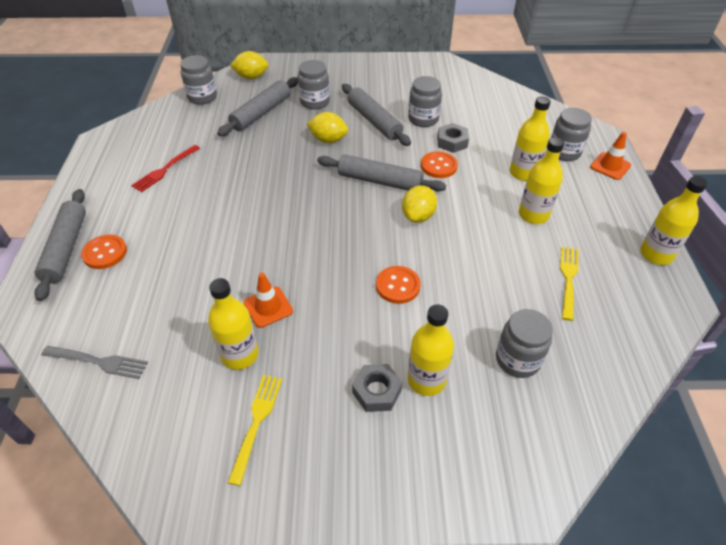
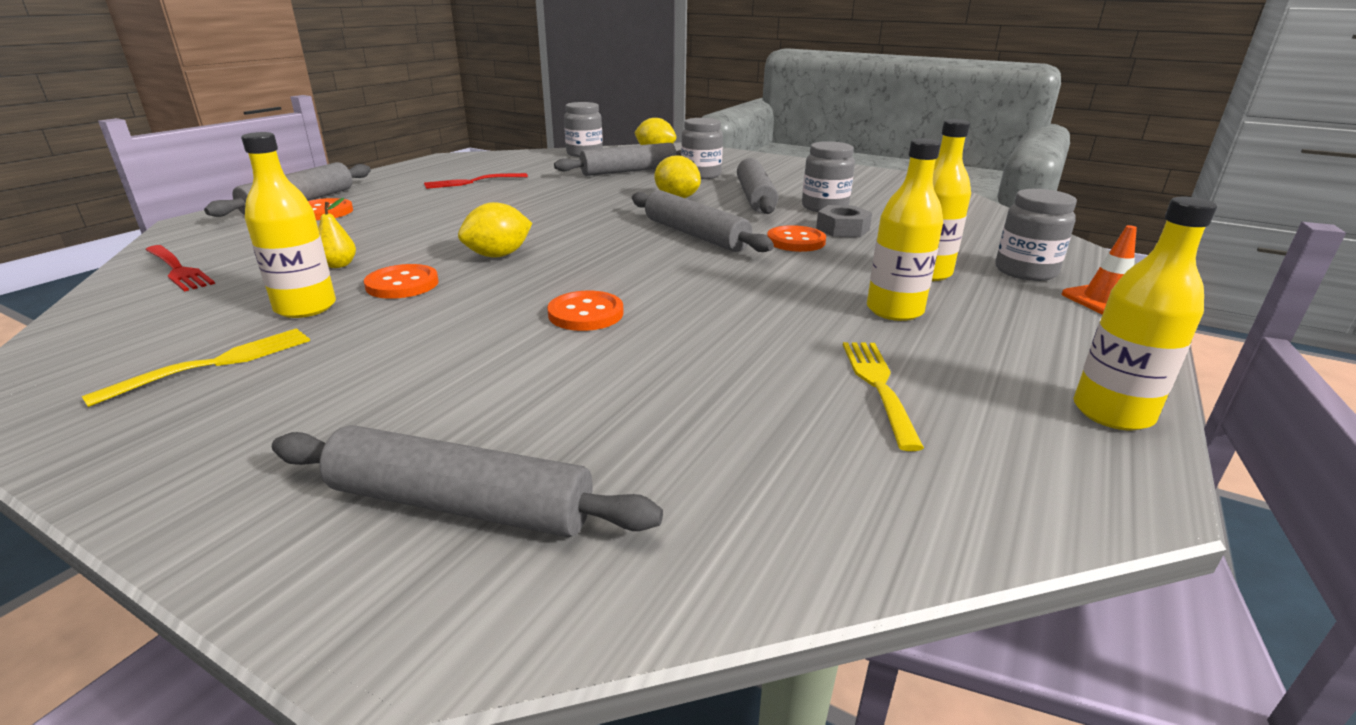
camera: 30 degrees right, 20 degrees down
(98, 362) = (178, 269): grey fork -> red fork
(202, 307) = (338, 265): none -> yellow pear
(268, 307) = (402, 284): orange traffic cone -> orange button
(376, 391) = (396, 393): grey nut -> none
(418, 216) = (706, 269): yellow lemon -> yellow lemon (498, 255)
(426, 380) = (481, 408): yellow bottle -> none
(481, 436) = (461, 504): none -> grey rolling pin
(517, 360) = (659, 441): grey jar -> none
(568, 279) = (878, 386): yellow fork -> yellow fork turned 45 degrees counterclockwise

